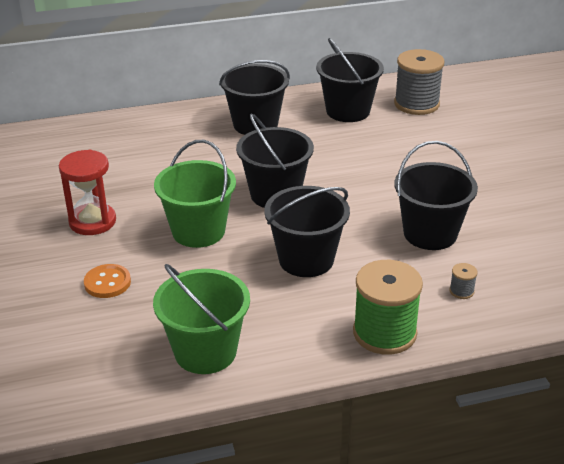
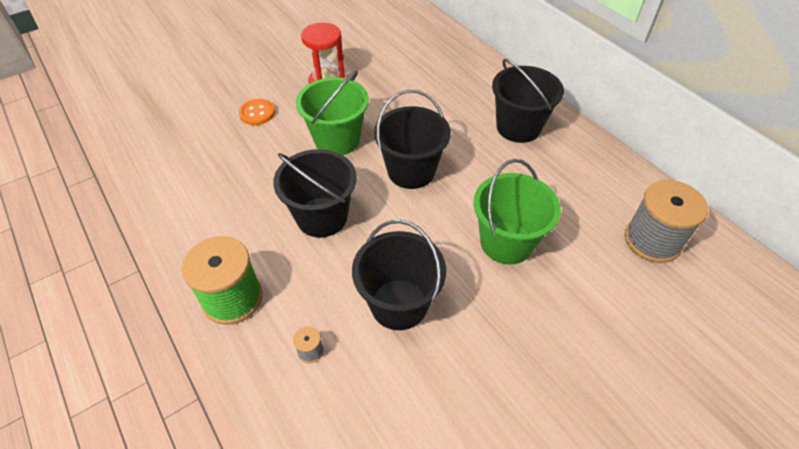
camera: 70 degrees right, 15 degrees up
(205, 351) = (189, 187): green bucket -> green bucket (506, 242)
(348, 111) = (591, 185): black bucket -> none

